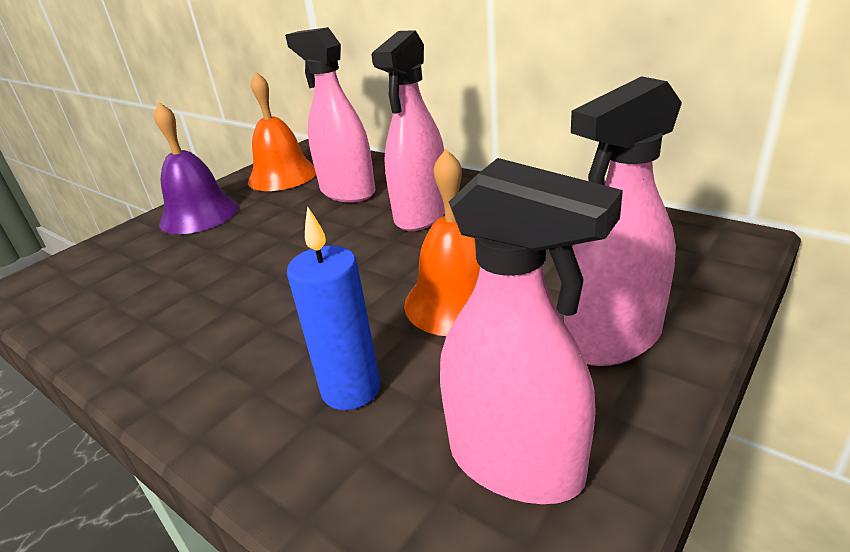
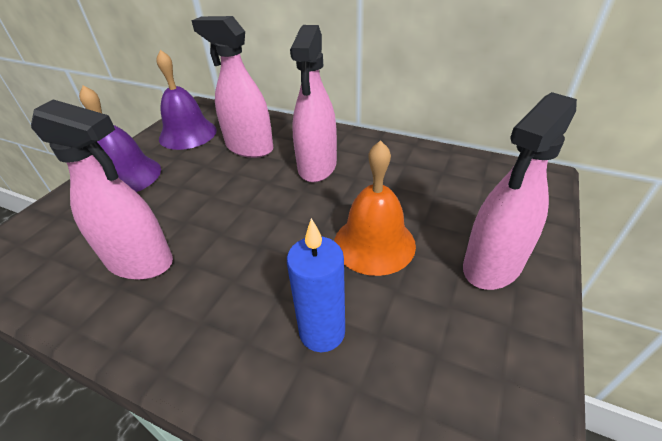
camera: 15 degrees left, 10 degrees up
(282, 176) = (188, 134): orange bell -> purple bell
(516, 463) = (465, 378): pink spray bottle -> pink spray bottle (140, 261)

